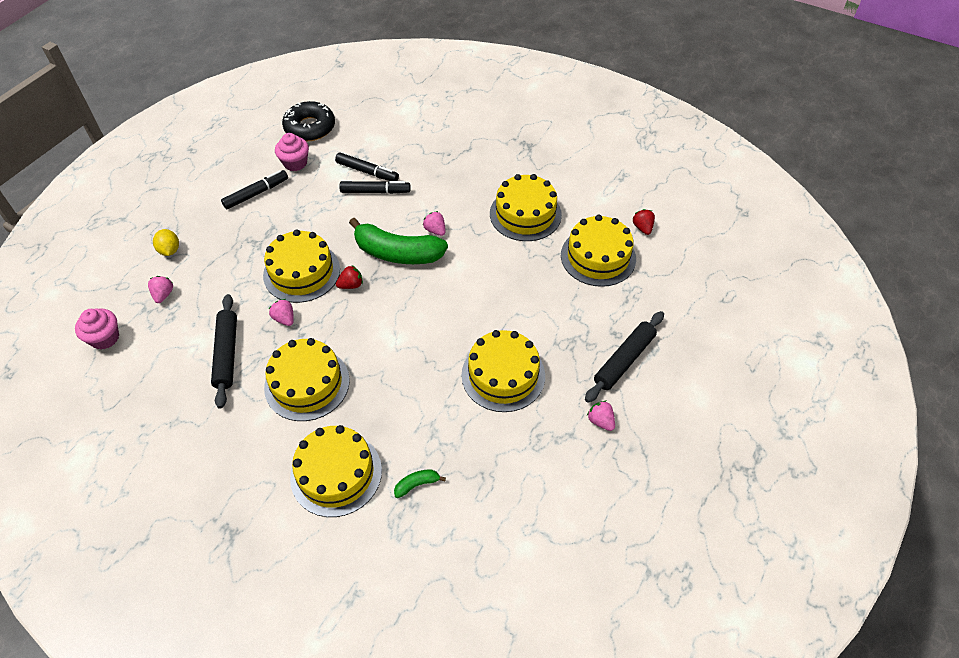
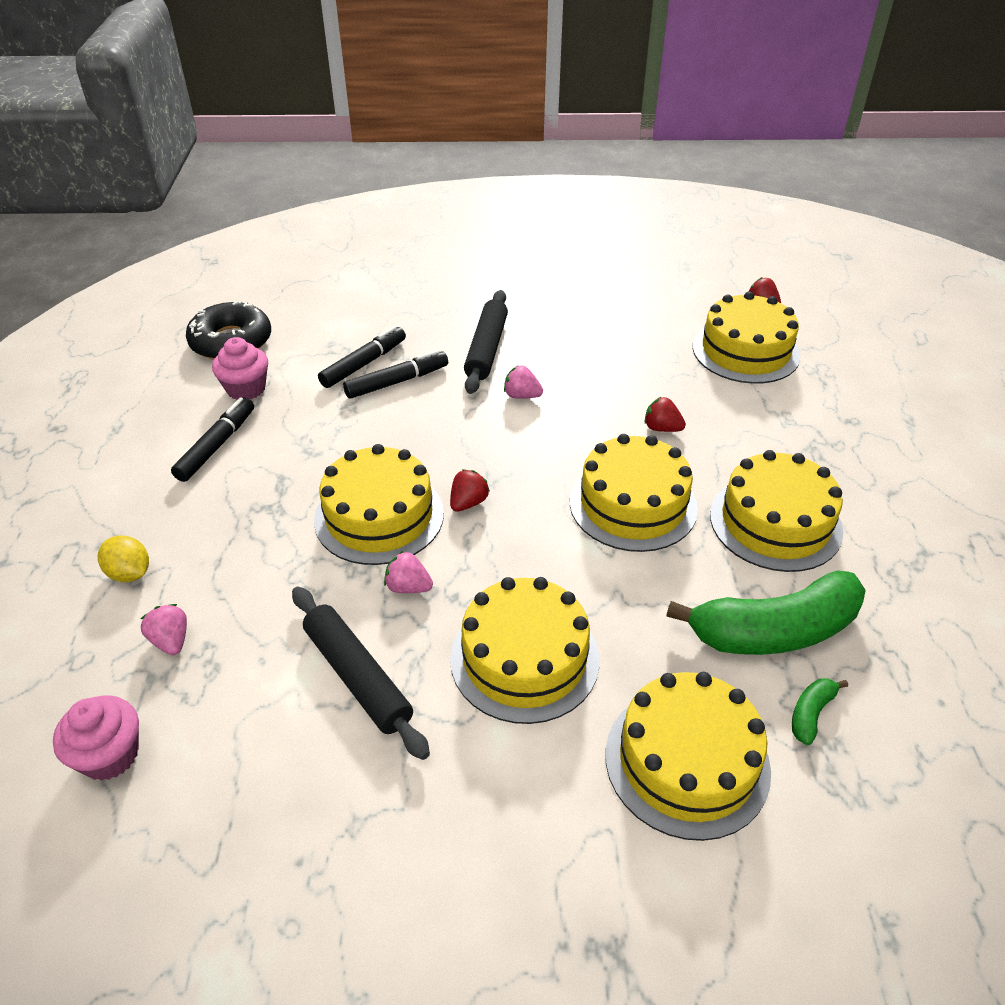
camera: 30 degrees left, 10 degrees down
(367, 172) = (364, 364): black marker -> black marker turned 45 degrees counterclockwise
(397, 253) = (496, 440): green banana -> green banana (774, 631)
(495, 287) = (662, 428): none -> red strawberry
(525, 214) = (616, 339): yellow cake -> yellow cake (633, 504)
(600, 421) = (939, 521): pink strawberry -> none
(624, 360) = (890, 444): black rolling pin -> black rolling pin (486, 349)

